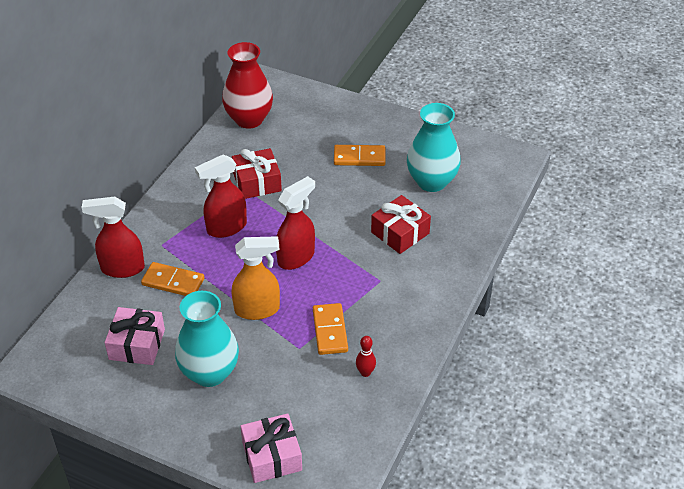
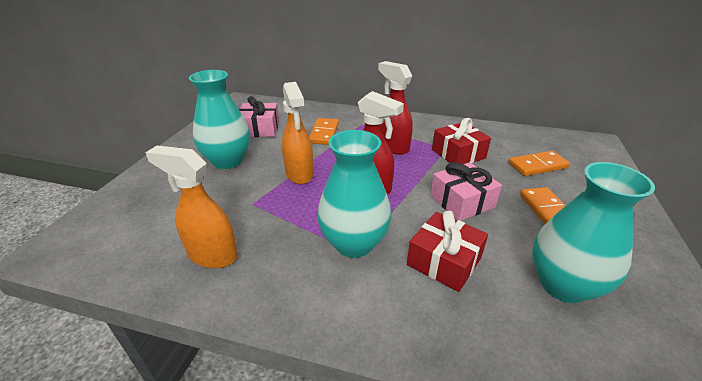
camera: 80 degrees right, 10 degrees down
(122, 268) = (332, 114): red spray bottle -> none
(249, 119) = (536, 140): red vase -> none
(272, 456) = (124, 204): pink gift -> pink gift (462, 201)
(330, 331) = (275, 221): orange domino -> orange domino (537, 166)
(365, 372) = (212, 255): red bowling pin -> orange spray bottle
(370, 280) = (354, 243): none -> turquoise vase

